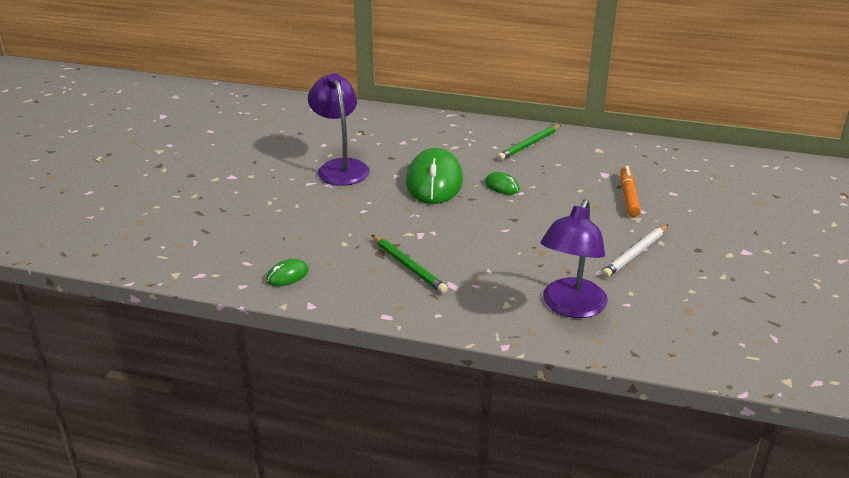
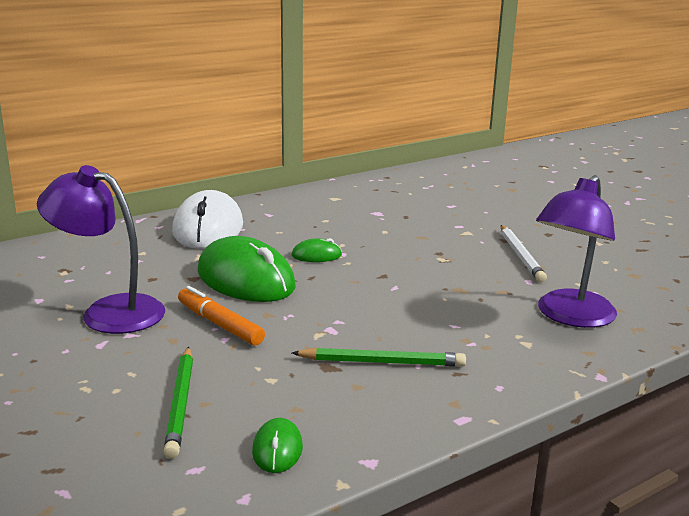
camera: 50 degrees left, 10 degrees down
(475, 138) = (208, 229): none -> white mouse
(529, 144) = (269, 215): green pencil -> green pencil (180, 404)
(570, 307) = (570, 316): purple lamp -> purple lamp turned 60 degrees clockwise
(628, 196) = (428, 220): orange marker -> orange marker (219, 324)

